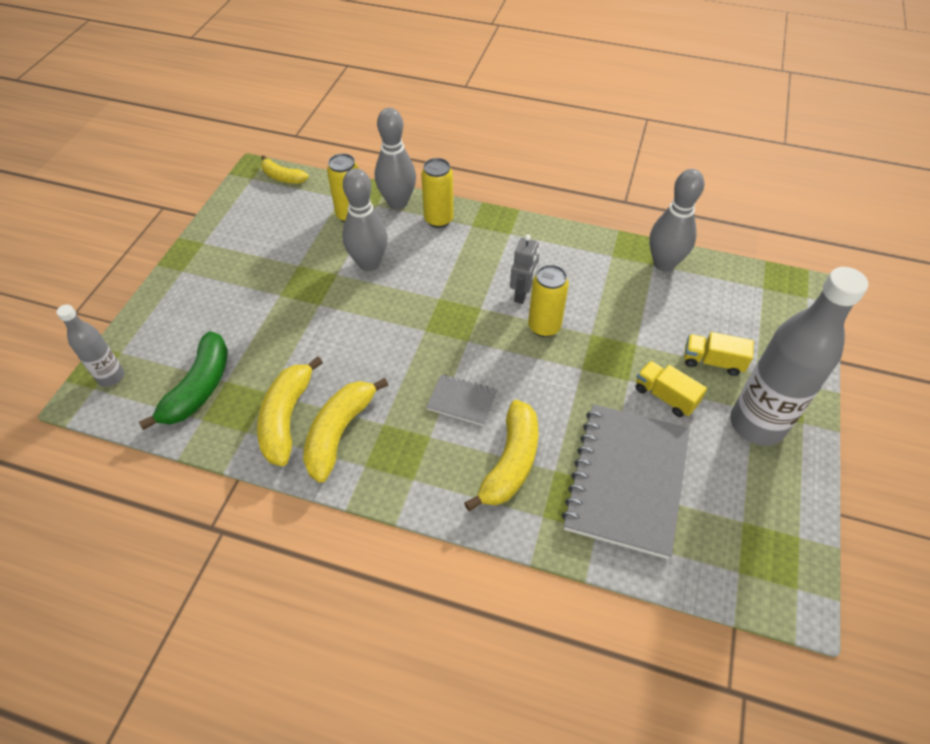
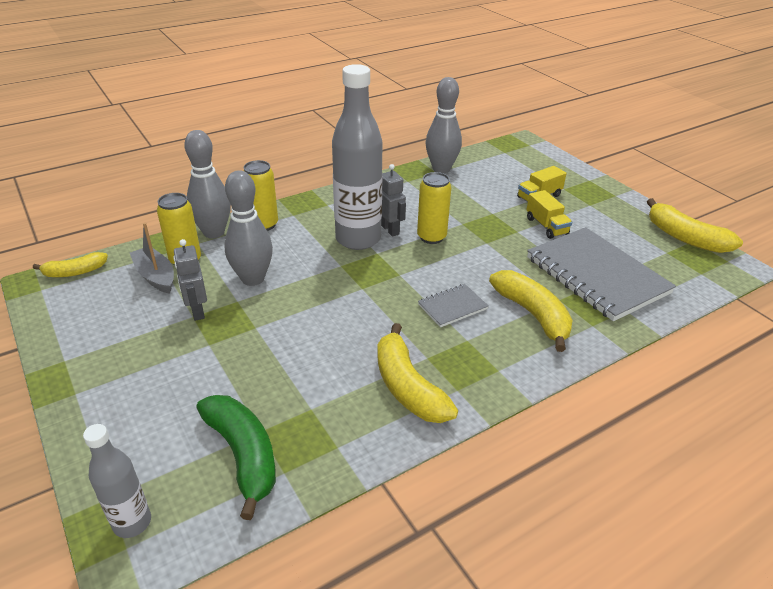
camera: 50 degrees left, 15 degrees down
(286, 418) = (354, 411): yellow banana -> yellow banana (685, 237)
(305, 263) = (197, 311): none -> grey robot
(318, 215) = (155, 276): none -> grey boat
(665, 396) = (546, 226): yellow truck -> yellow truck turned 105 degrees counterclockwise
(757, 424) = (601, 209): grey bottle -> grey bottle (358, 239)

